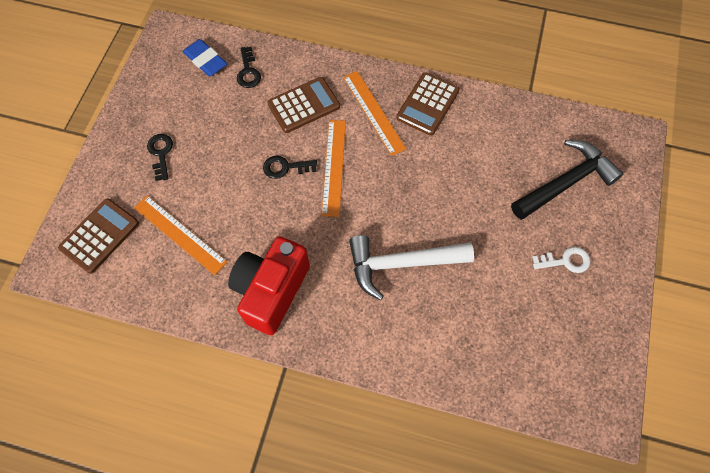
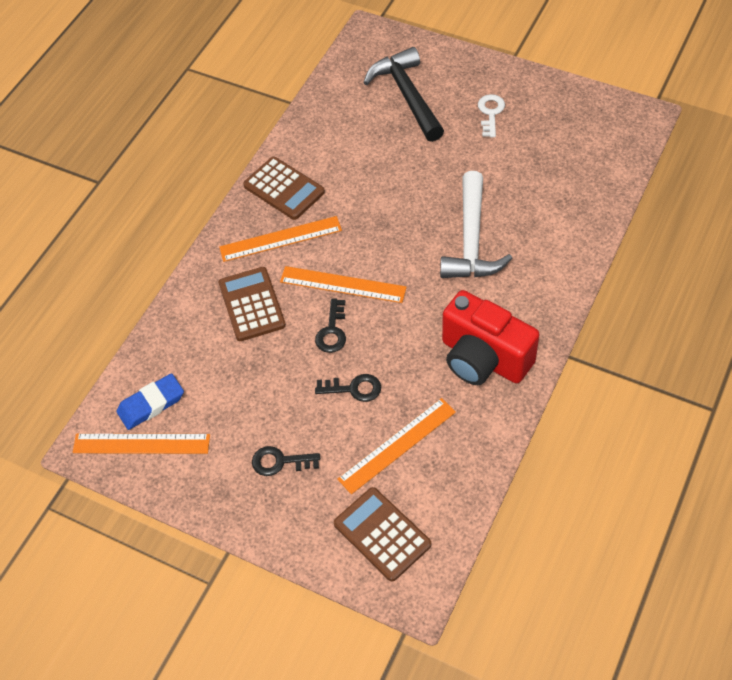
camera: 75 degrees left, 10 degrees down
(172, 62) = (141, 444): none -> orange ruler
(248, 72) = (184, 358): black key -> black key (354, 388)

